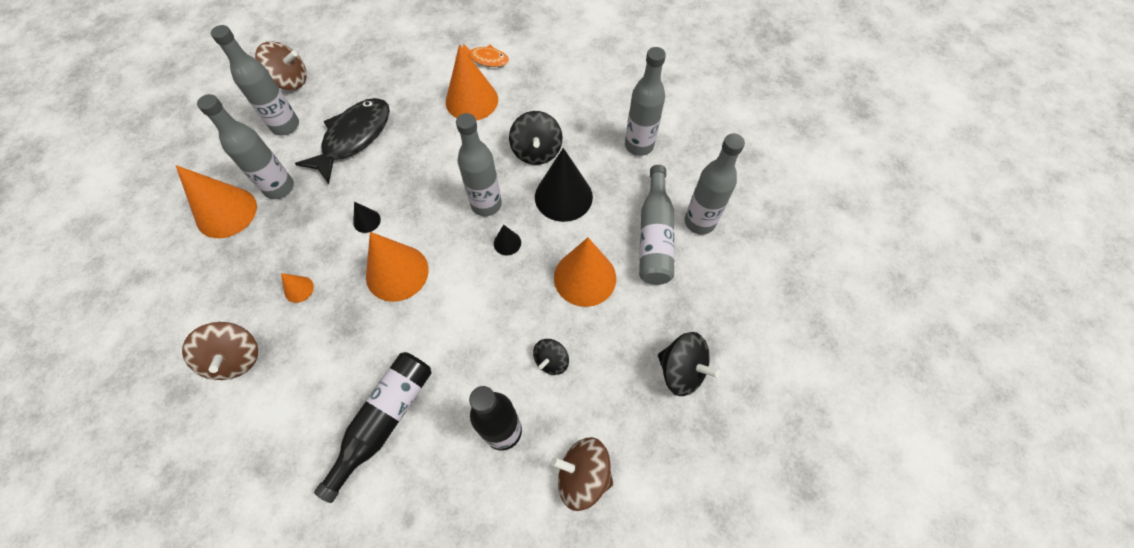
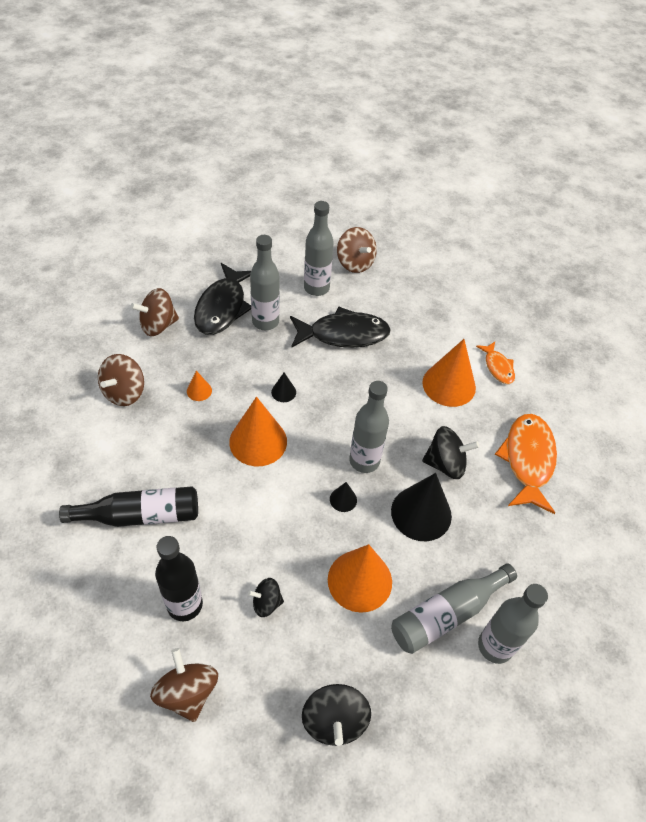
camera: 50 degrees right, 10 degrees down
(187, 281) = (158, 325): none -> brown spinning top
(226, 212) = (222, 307): orange cone -> black fish
(536, 151) = (445, 464): black spinning top -> black spinning top turned 135 degrees counterclockwise
(578, 98) = (527, 460): none -> orange fish
(639, 145) = (527, 541): grey bottle -> none

